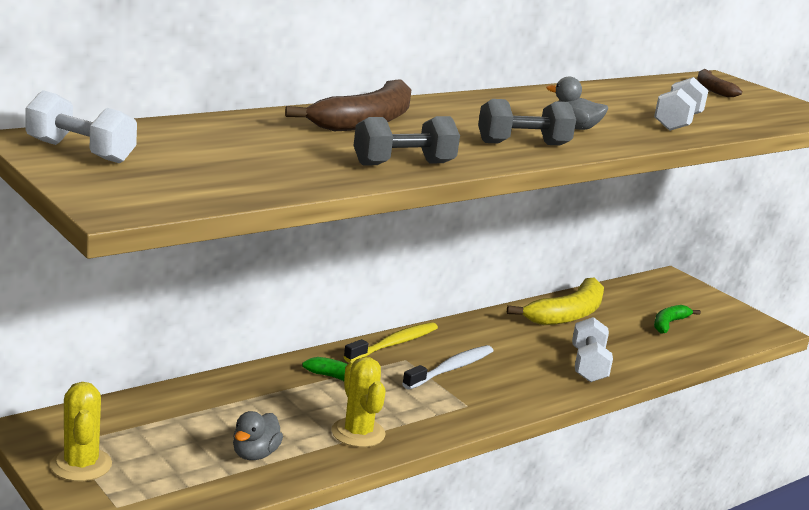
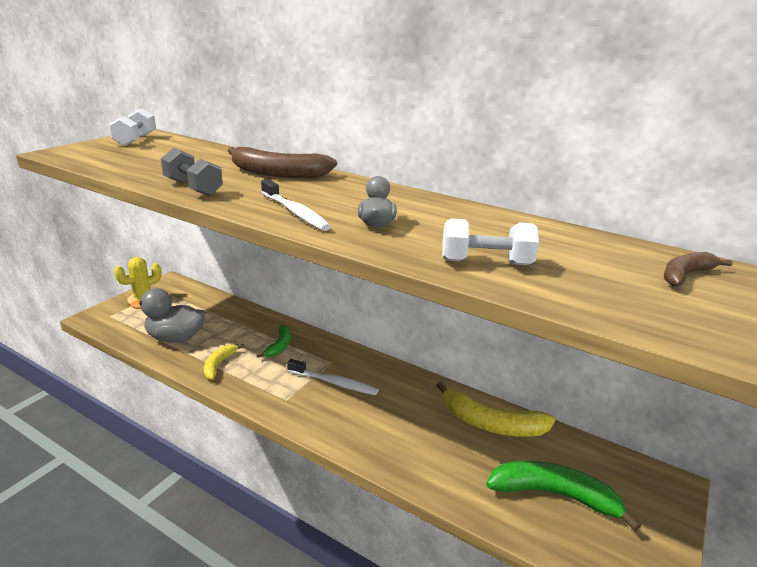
camera: 70 degrees right, 5 degrees up
(255, 454) = (175, 338): grey duck -> grey duck, size x1.73
(358, 433) = (218, 365): yellow cactus -> yellow banana
(393, 344) = (348, 353): yellow toothbrush -> none
(523, 144) = (295, 212): grey dumbbell -> white toothbrush
(588, 366) = (404, 451): white dumbbell -> none
(668, 324) = (554, 495): green banana -> green banana, size x1.80

